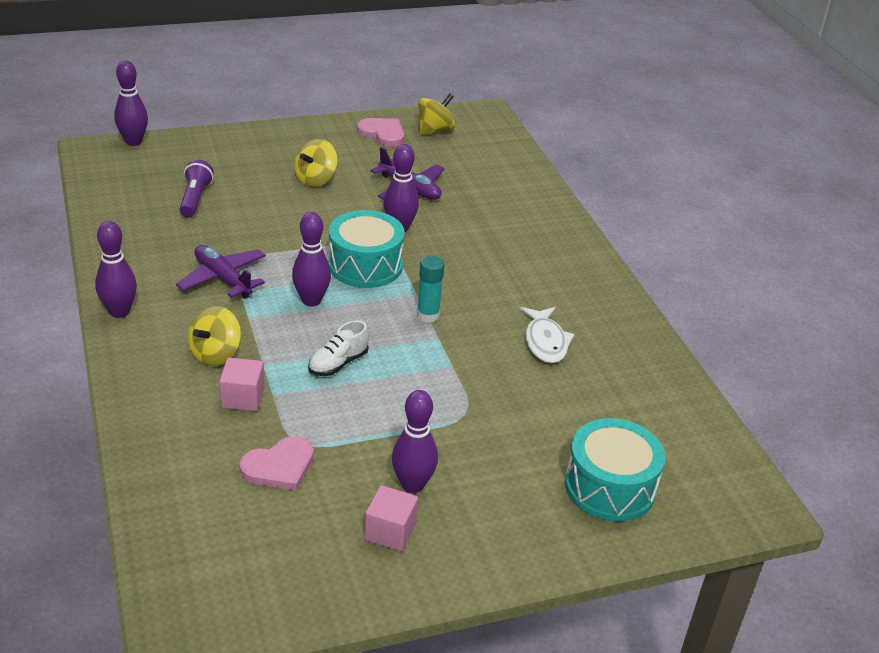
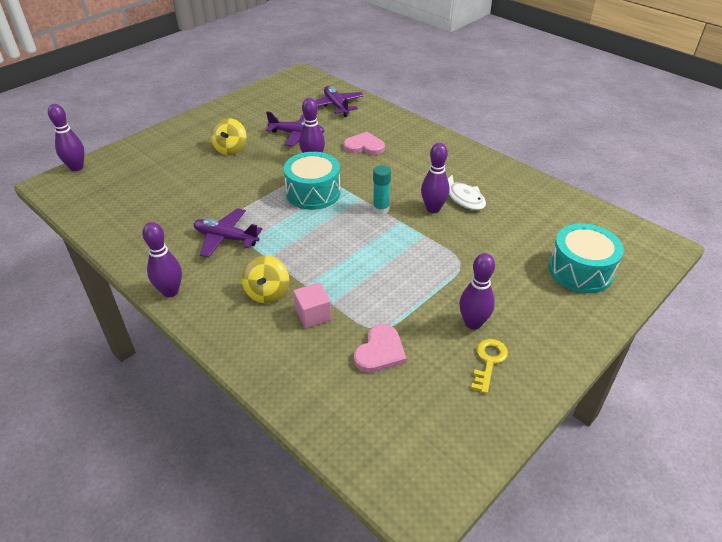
camera: 25 degrees left, 5 degrees up
(195, 199) = (157, 191): purple flashlight -> none
(311, 300) = (299, 229): purple bowling pin -> purple bowling pin (433, 209)
(338, 363) = (354, 264): white shoe -> none
(382, 133) = (248, 106): pink heart -> pink heart (364, 146)
(390, 532) = (489, 361): pink cube -> yellow key
(435, 130) = (279, 93): yellow spinning top -> none
(492, 170) = (336, 106): none -> purple plane

